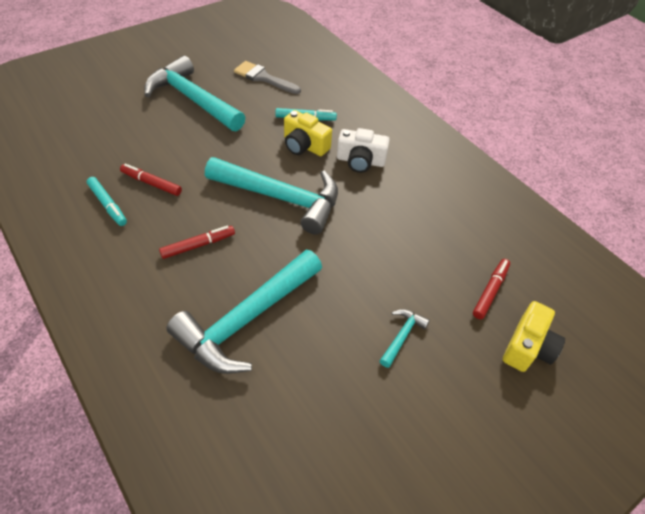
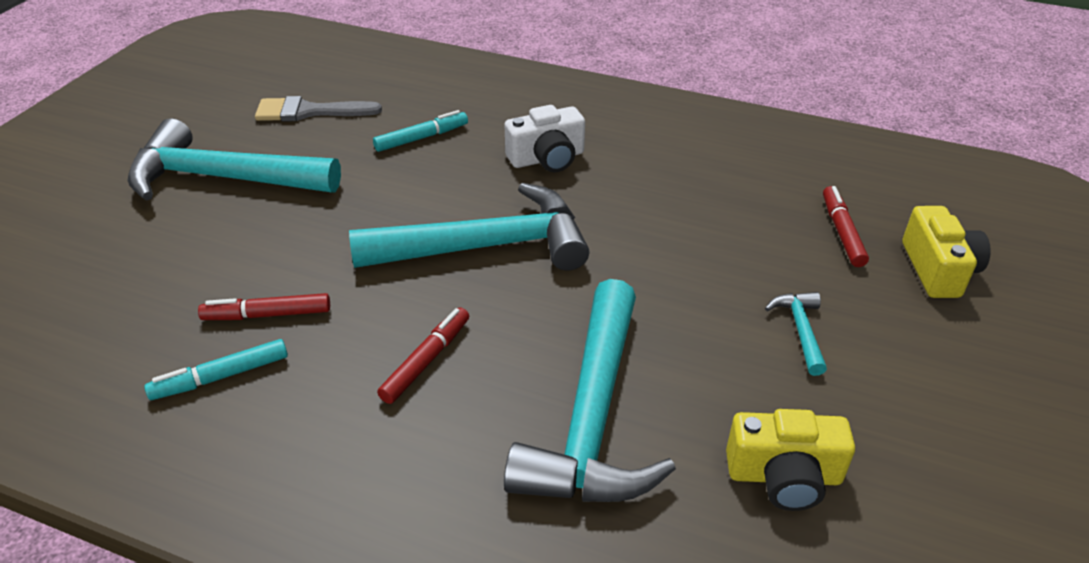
camera: 30 degrees left, 10 degrees down
(108, 205) = (221, 377): turquoise marker -> turquoise marker turned 135 degrees clockwise
(304, 145) = (453, 170): yellow camera -> yellow camera (784, 476)

